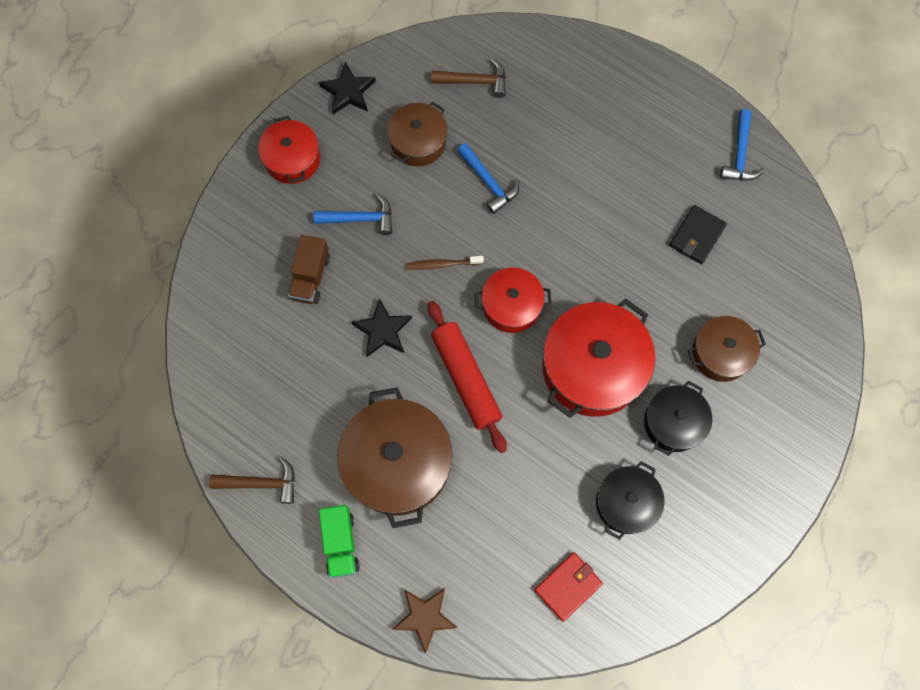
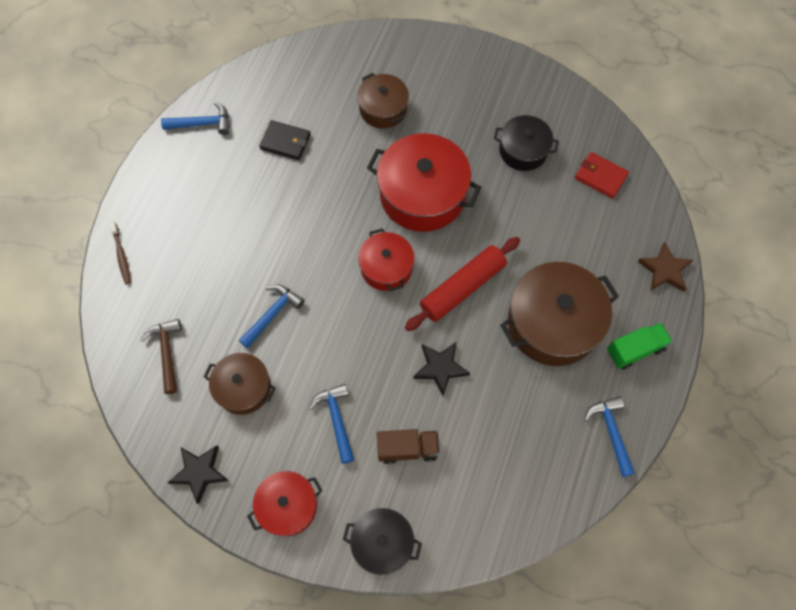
camera: 105 degrees left, 5 degrees down
(261, 483) = (611, 432): brown hammer -> blue hammer
(442, 264) = (363, 333): brown toothbrush -> brown toothbrush (121, 255)
(673, 422) = (449, 130): black pot -> black pot (382, 543)

